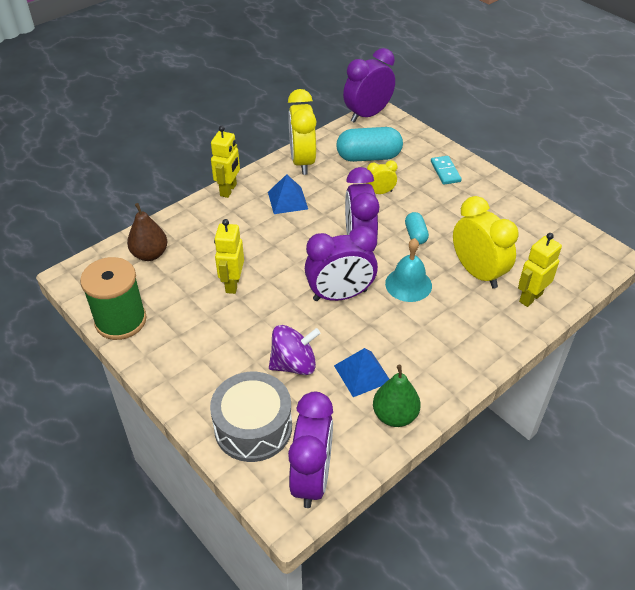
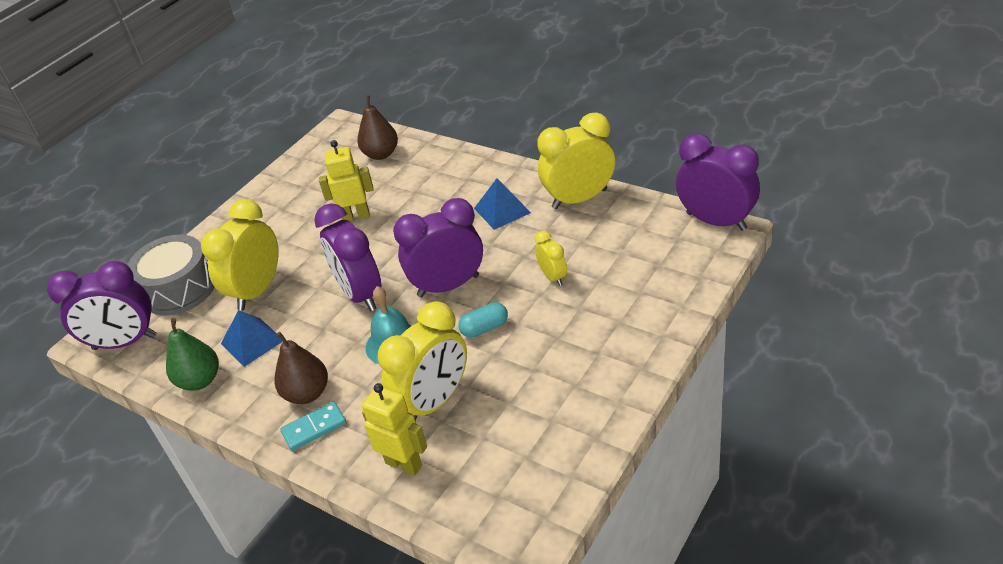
camera: 80 degrees right, 5 degrees down
(120, 320) = (291, 171): green spool -> none
(228, 190) = (499, 165): yellow robot -> none
(294, 364) = (257, 290): purple spinning top -> yellow clock
(368, 157) = (621, 248): turquoise capsule -> none
(441, 342) = (307, 393): none -> brown pear
(445, 171) = (630, 325): turquoise domino -> turquoise domino (314, 428)

